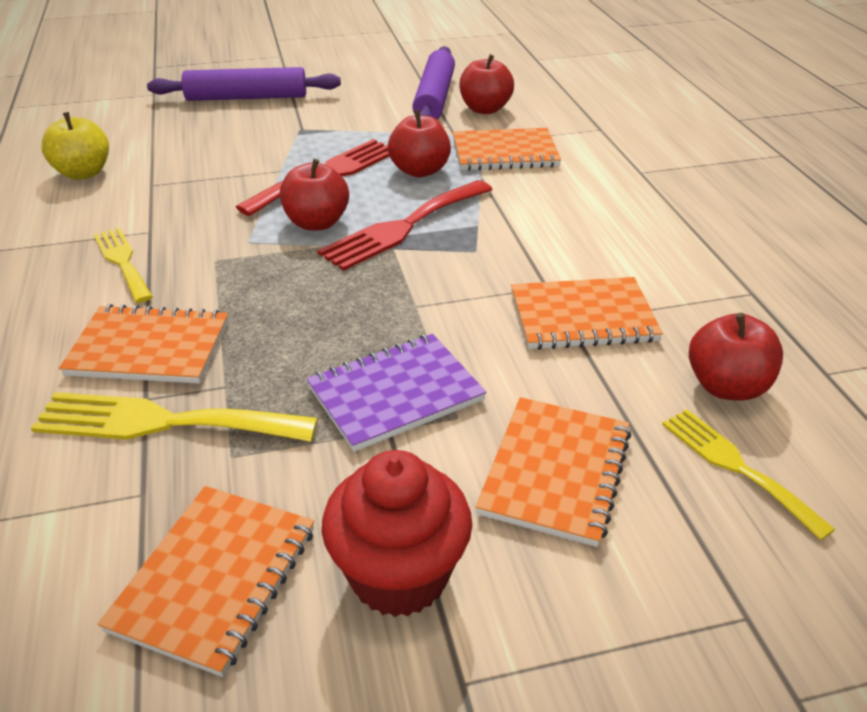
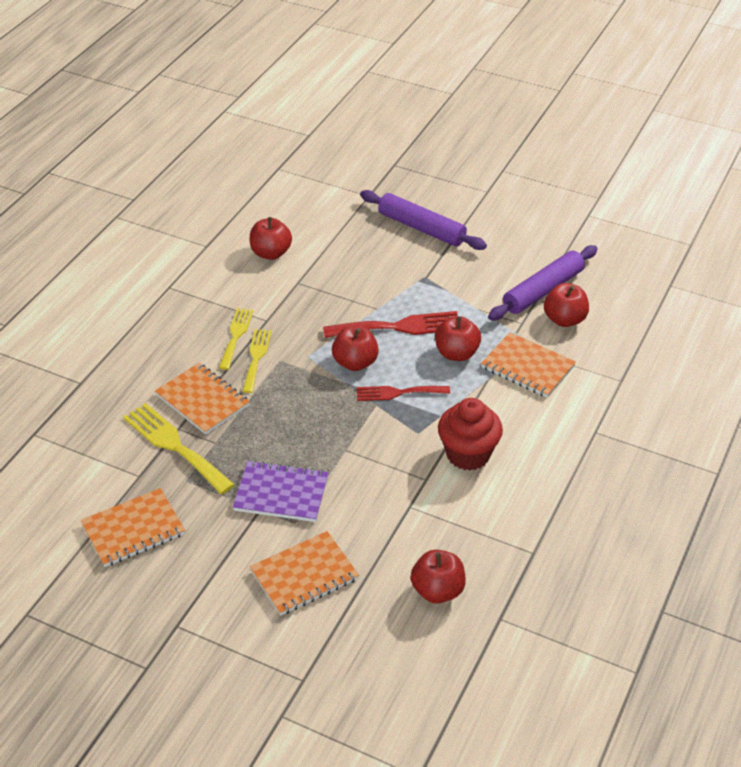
camera: 40 degrees right, 5 degrees up
(83, 173) = (271, 253): yellow apple -> red apple
(399, 575) = (196, 573): red cupcake -> red cupcake (468, 454)
(403, 227) = (398, 393): red fork -> red fork, size x0.65
(582, 317) = (419, 509): orange notebook -> none
(736, 466) = (385, 627): yellow fork -> yellow fork (256, 357)

